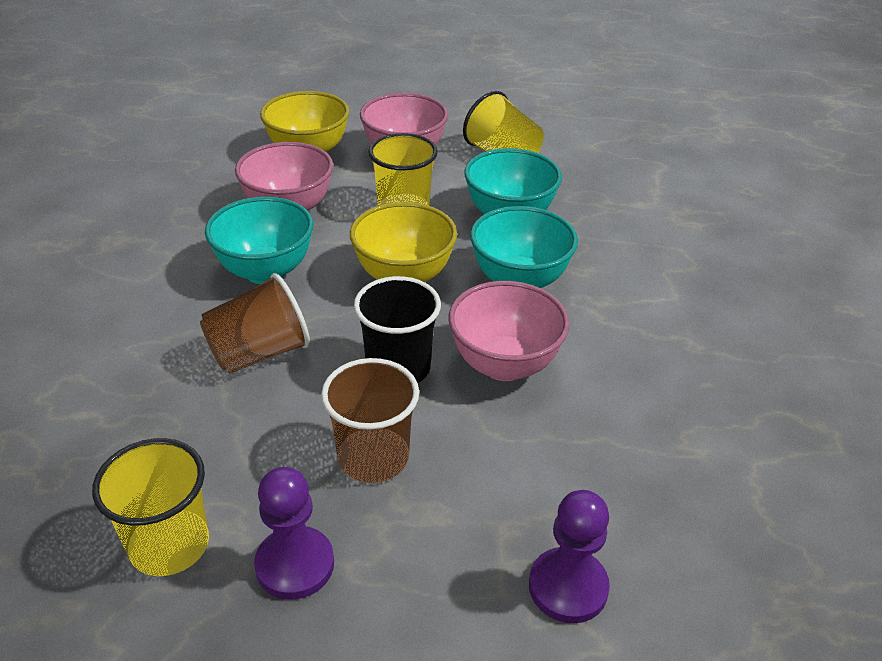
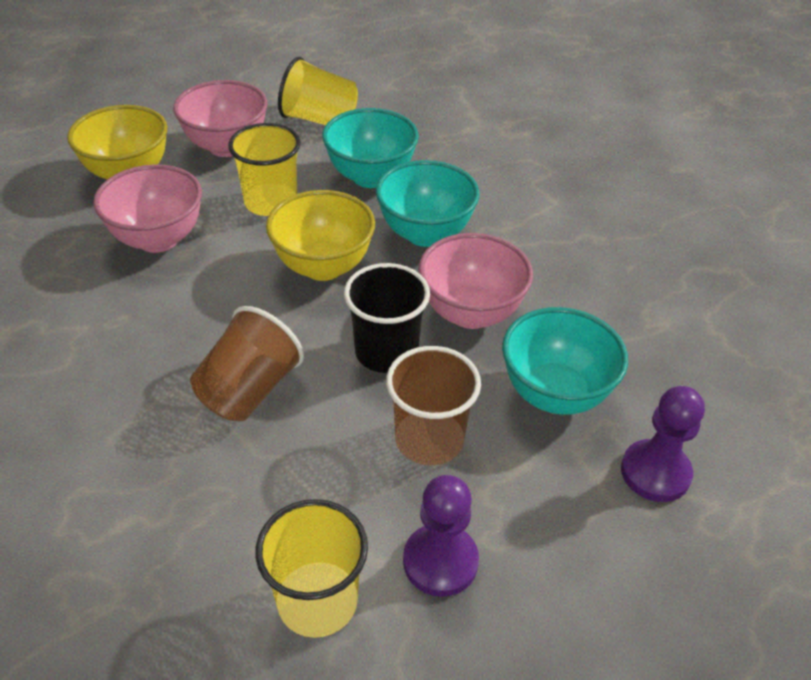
camera: 30 degrees left, 5 degrees up
(265, 271) = (187, 309): turquoise bowl -> turquoise bowl (555, 394)

